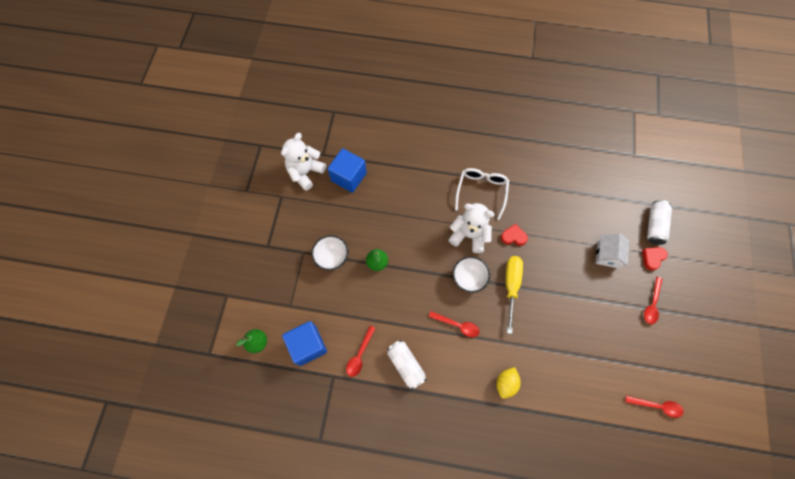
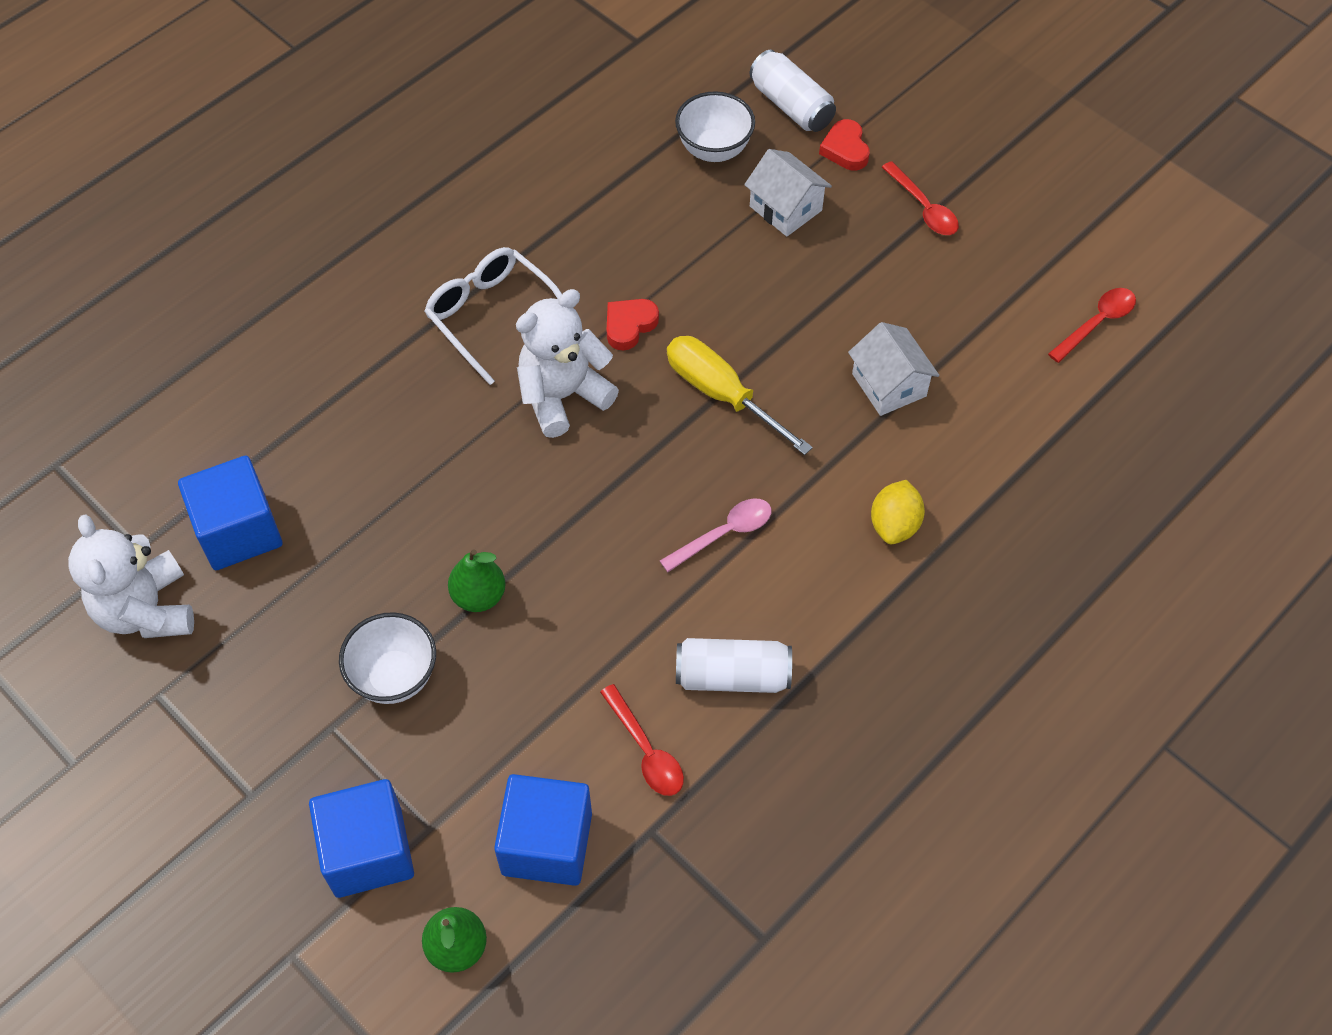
camera: 55 degrees left, 10 degrees down
(271, 293) = (368, 851): none -> blue cube
(457, 325) = (724, 533): red spoon -> pink spoon
(468, 279) = (649, 455): white bowl -> white bowl (714, 150)
(506, 383) = (894, 525): yellow lemon -> yellow lemon turned 45 degrees clockwise
(562, 343) = (889, 385): none -> white house

